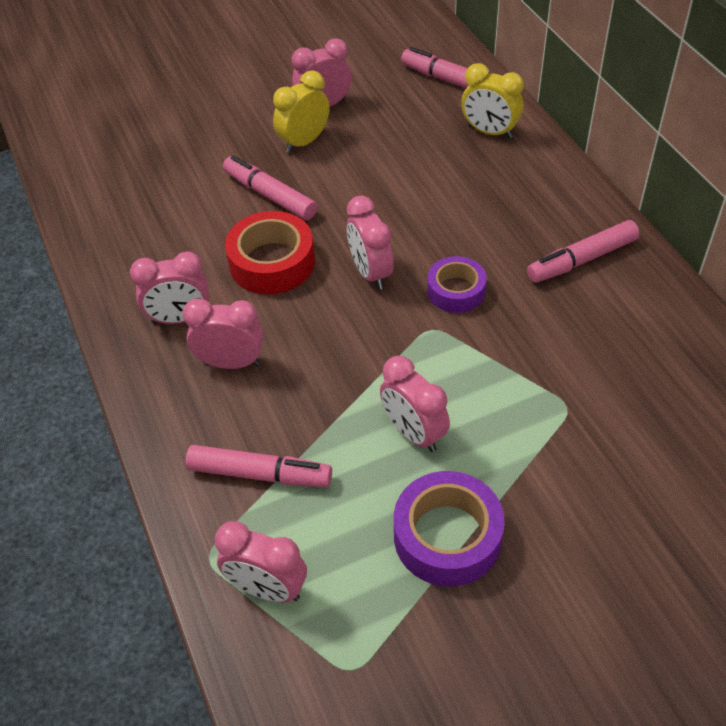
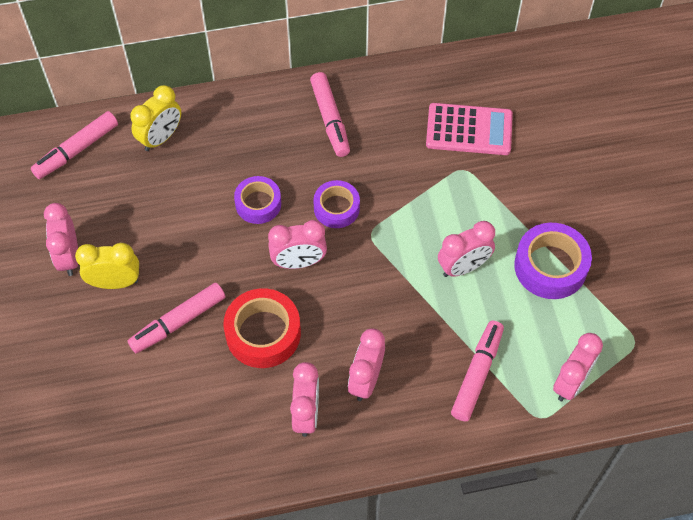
camera: 80 degrees left, 10 degrees up
(304, 142) = (115, 282): yellow clock -> yellow clock turned 120 degrees clockwise
(436, 223) = (258, 204): none -> purple tape
(636, 403) = (469, 130): none -> pink calculator

